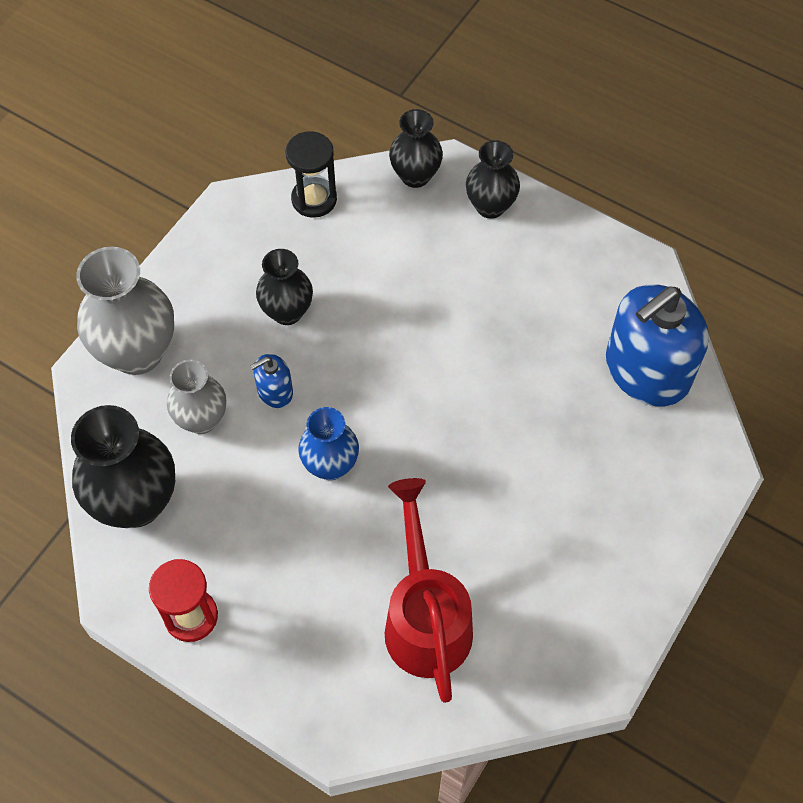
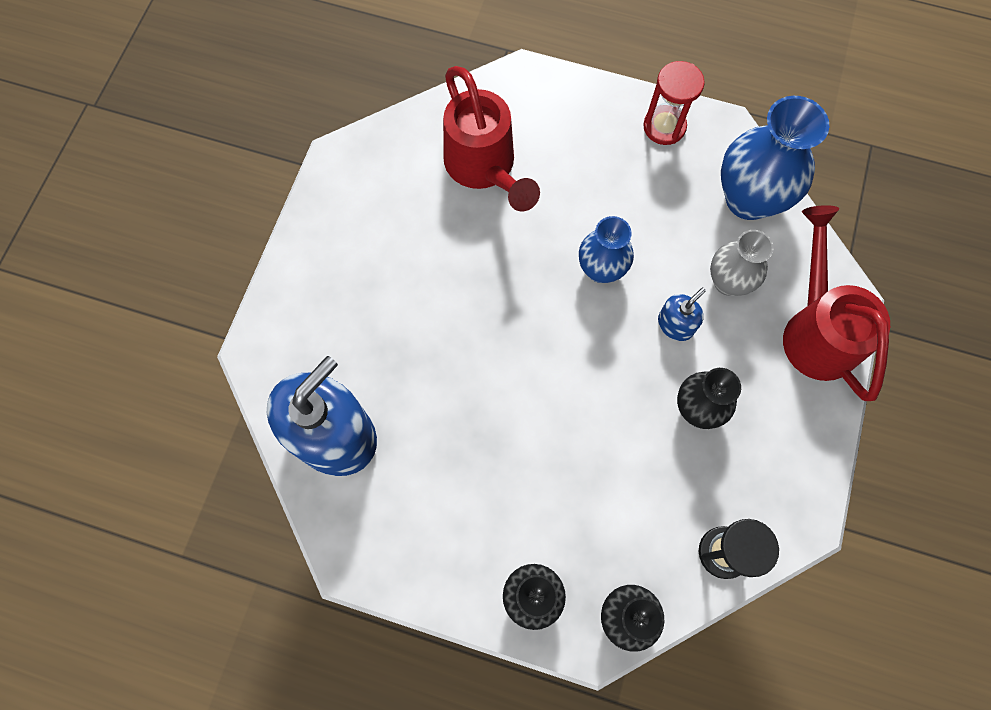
camera: 165 degrees right, 10 degrees up
(136, 502) = (748, 199): black vase -> blue vase
(137, 352) = (816, 330): grey vase -> red watering can

